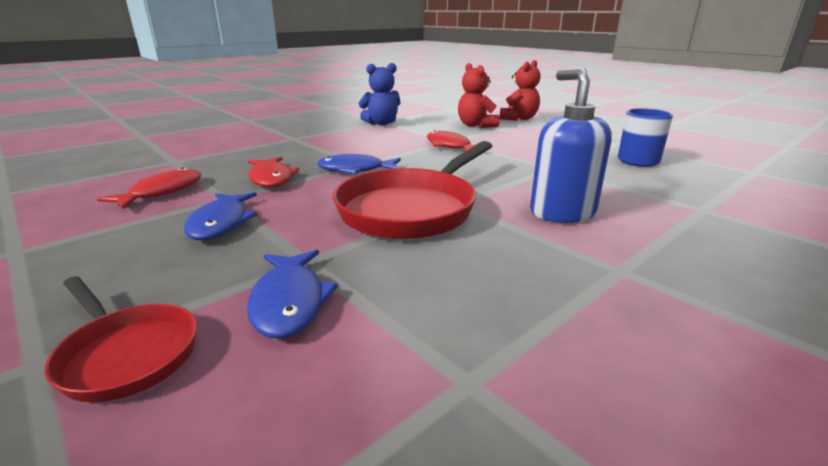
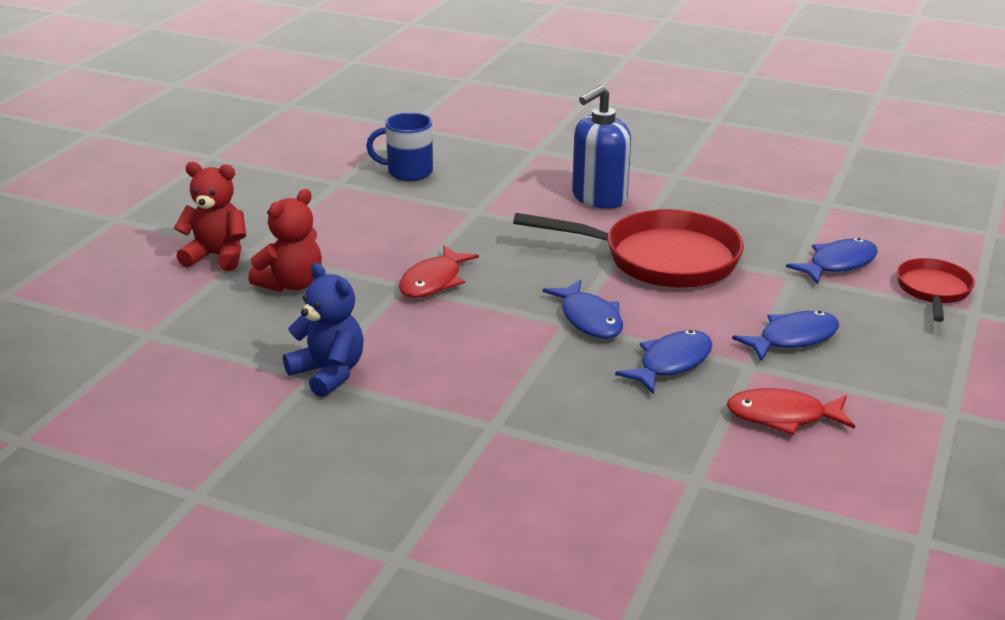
camera: 115 degrees left, 5 degrees up
(271, 178) = (671, 363): red fish -> blue fish

